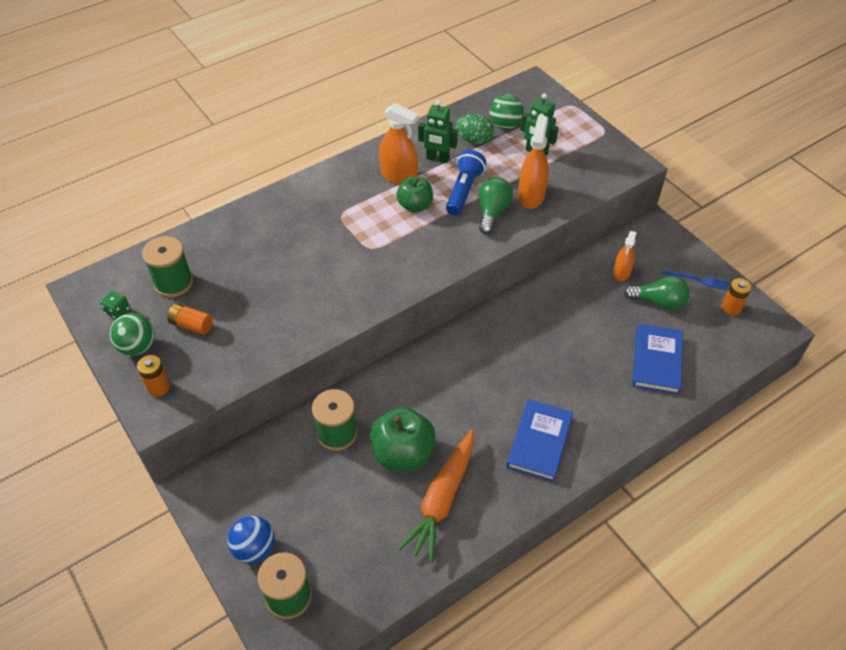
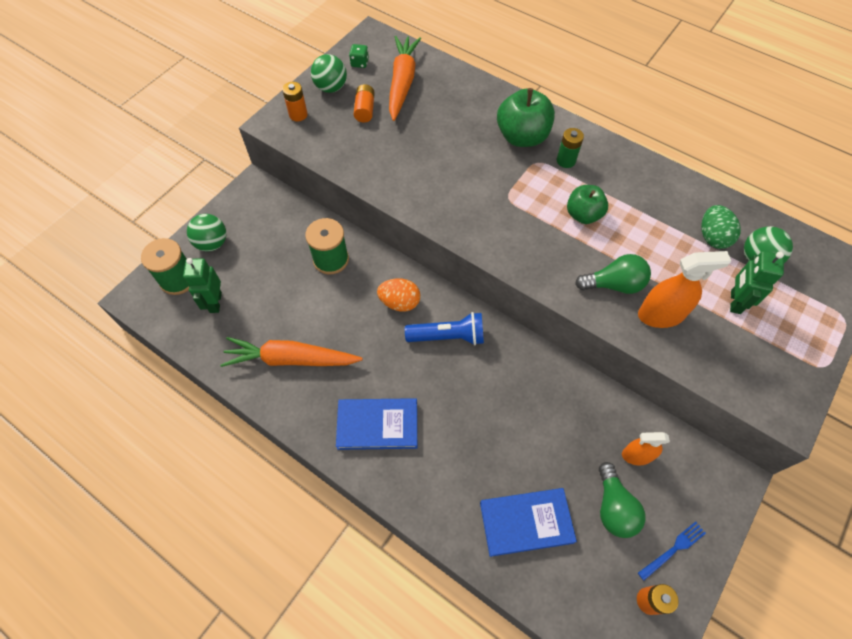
camera: 70 degrees right, 10 degrees up
(173, 283) = (402, 82): green spool -> orange carrot
(254, 548) = (212, 243): blue ball -> green ball
(350, 196) = (566, 161): none -> green battery
(399, 176) = (615, 189): orange spray bottle -> none
(403, 454) = (327, 314): green apple -> green apple (522, 137)
(416, 387) = (399, 302): none -> orange egg
(437, 159) = (661, 213): green robot -> green robot (215, 302)
(463, 190) = (630, 249): blue flashlight -> blue flashlight (448, 336)
(698, 280) = (673, 549): blue fork -> blue fork turned 120 degrees counterclockwise

